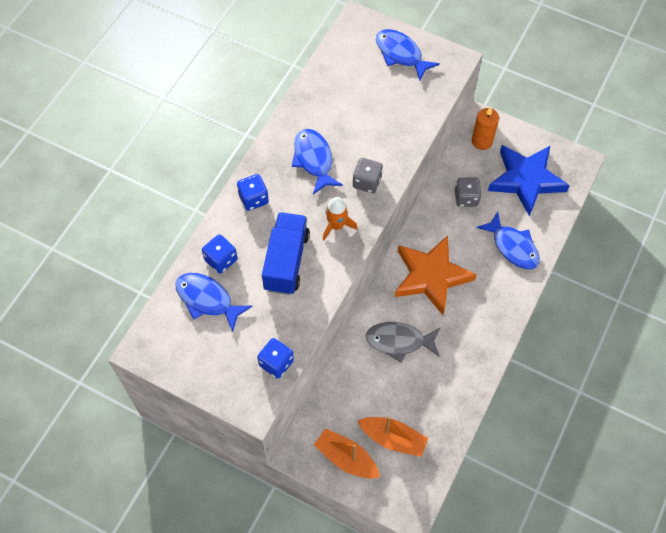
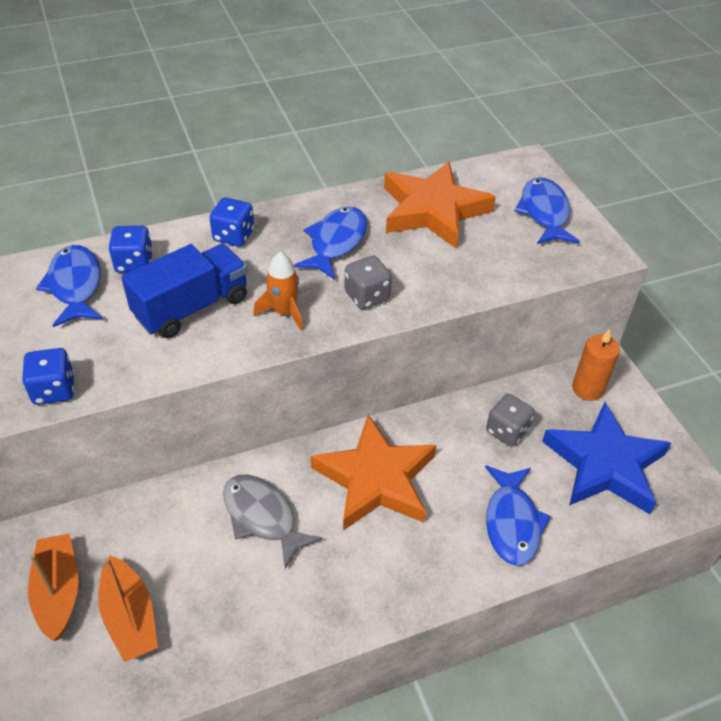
camera: 40 degrees right, 15 degrees down
(342, 97) = (433, 210): none -> orange star

